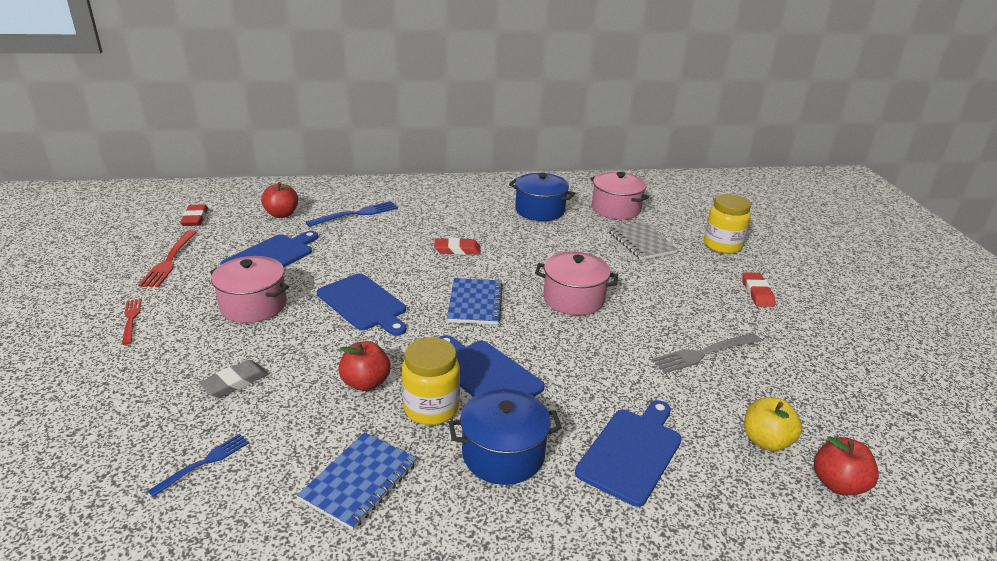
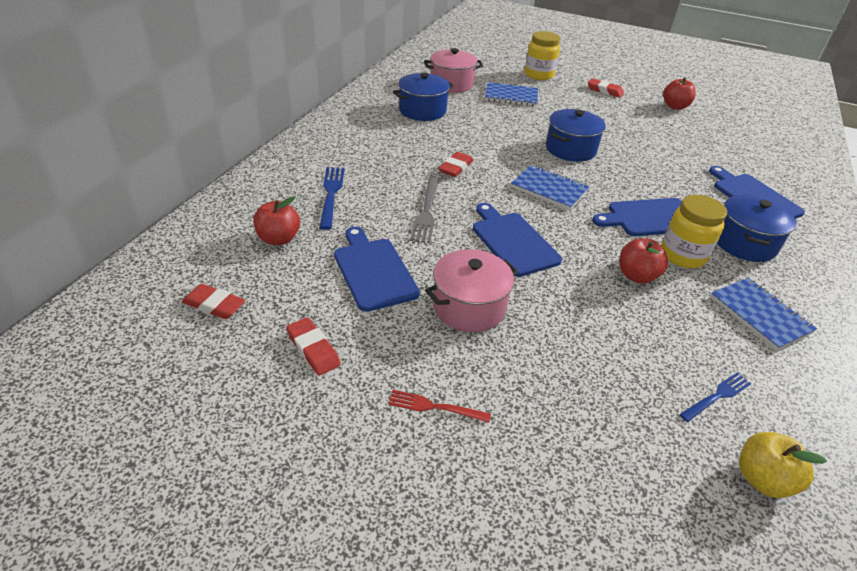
camera: 60 degrees left, 10 degrees up
(169, 261) = (313, 349): red fork -> red eraser
(204, 462) = (717, 396): blue fork -> blue fork turned 75 degrees clockwise
(235, 382) = (603, 350): grey eraser -> none
(364, 304) = (512, 241): blue cutting board -> blue cutting board turned 105 degrees counterclockwise
(573, 299) = (570, 149): pink pot -> blue pot
(641, 242) = (511, 96): grey notebook -> blue notebook
(703, 354) = (663, 135): grey fork -> grey fork (426, 212)
(766, 441) = (754, 154): yellow apple -> yellow apple (762, 479)
(838, 484) = (794, 151): red apple -> red apple (675, 106)

